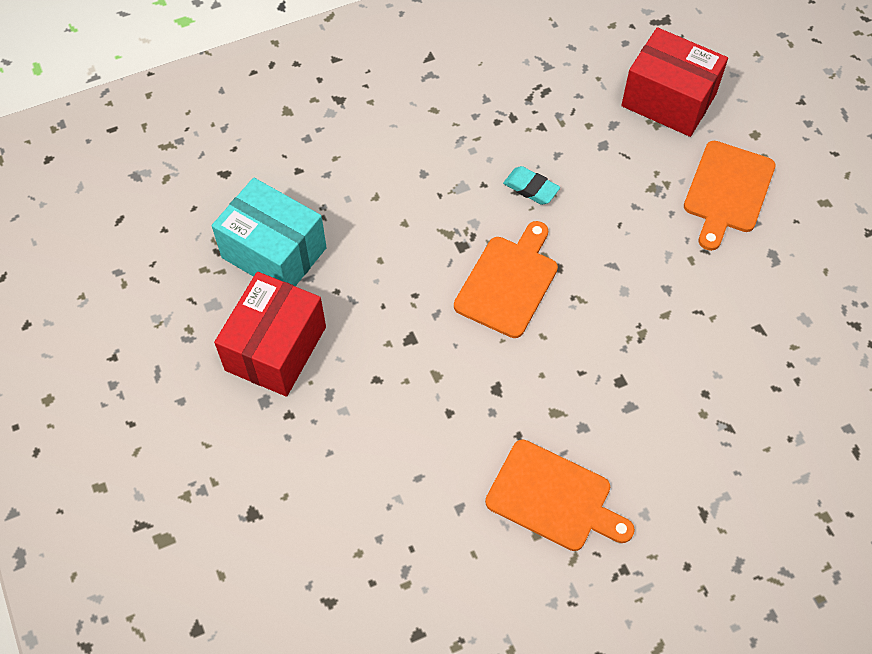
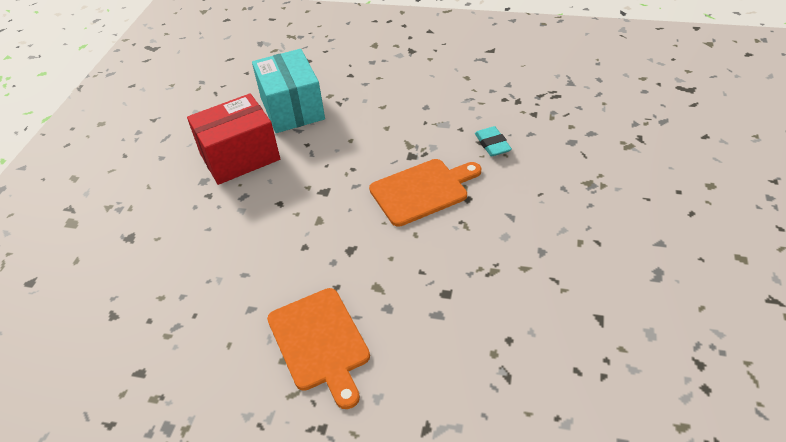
camera: 40 degrees right, 15 degrees down
(668, 100) = (650, 136): red box -> none
(727, 191) = (652, 211): orange cutting board -> none

